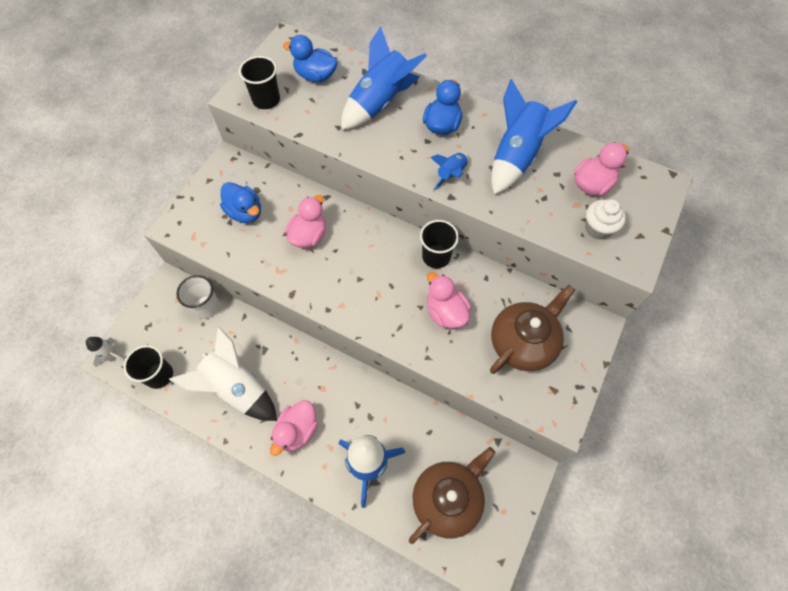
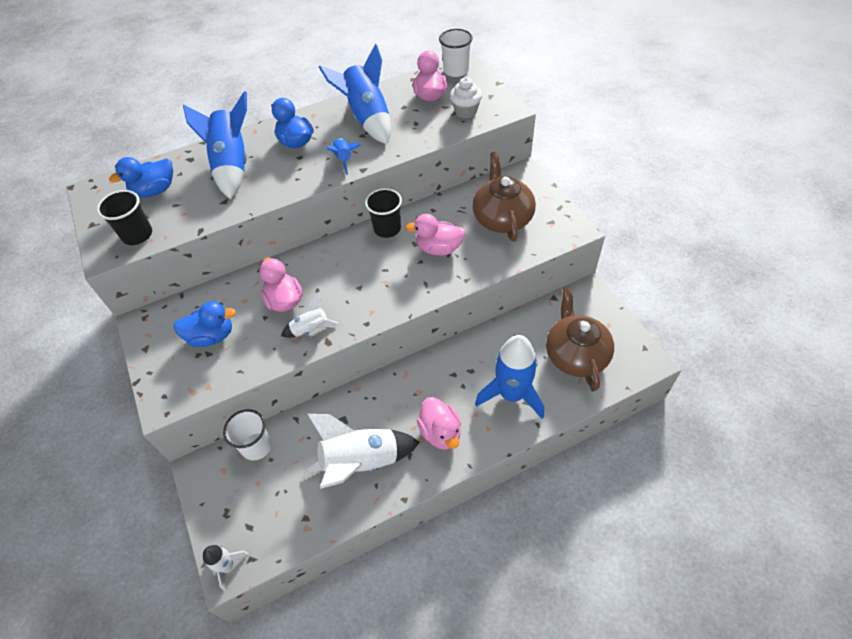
camera: 50 degrees left, 10 degrees down
(159, 375) = (289, 527): black cup -> none
(295, 273) = (310, 329): none -> white rocket
(648, 182) = (456, 70): none -> white cup

